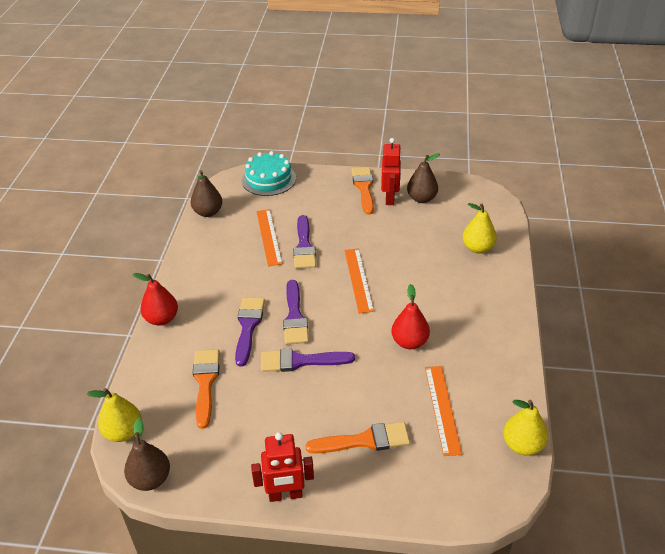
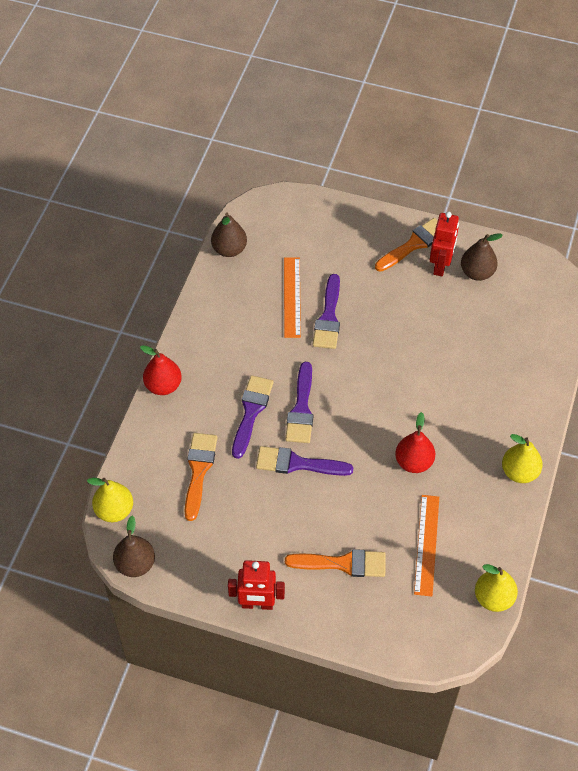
camera: 10 degrees right, 15 degrees up
(268, 179) = (306, 211): turquoise cake -> none
(358, 279) = (379, 373): orange ruler -> none
(364, 188) = (414, 244): orange brush -> orange brush turned 45 degrees clockwise
(478, 248) = (521, 355): yellow pear -> yellow pear (519, 472)

